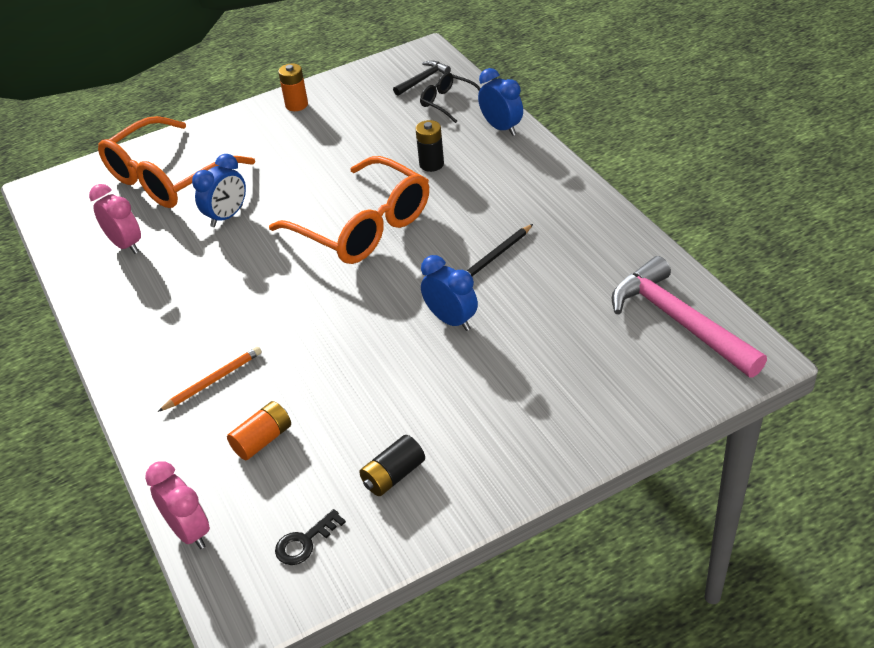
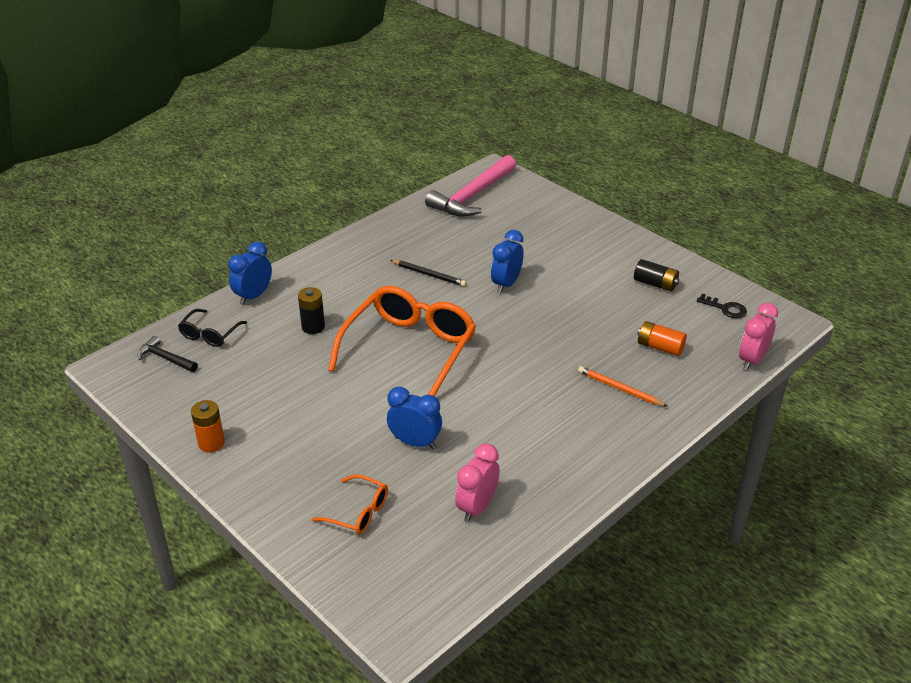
camera: 110 degrees left, 5 degrees down
(168, 177) = (358, 512): orange glasses -> orange glasses, size x0.46

